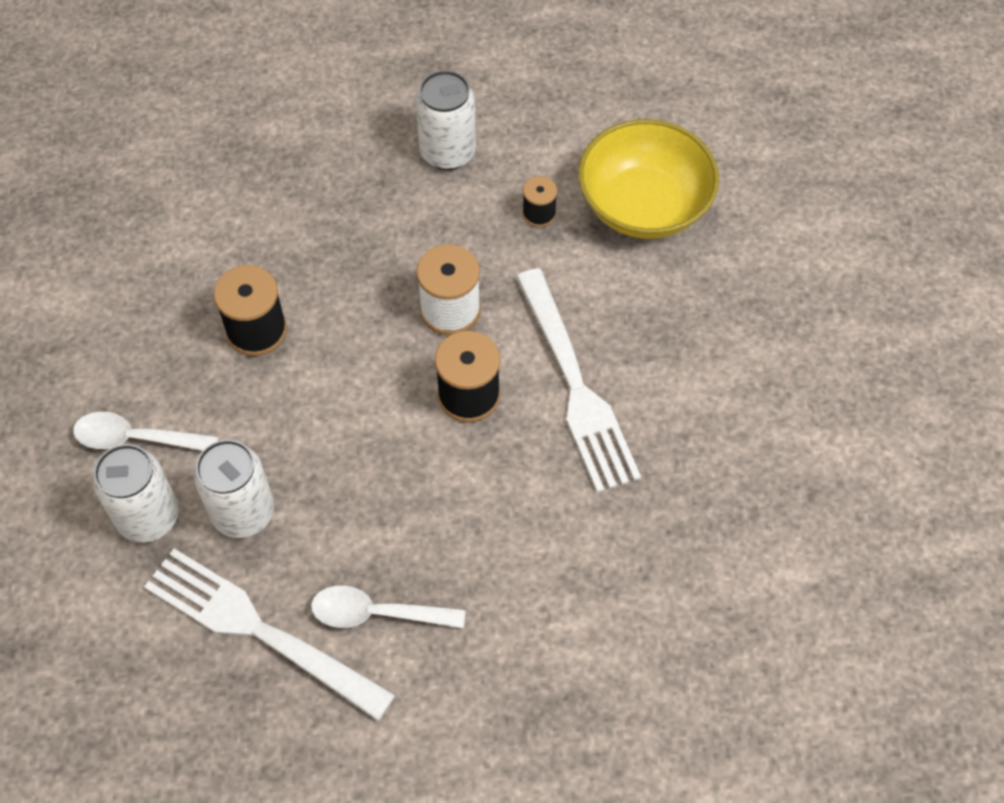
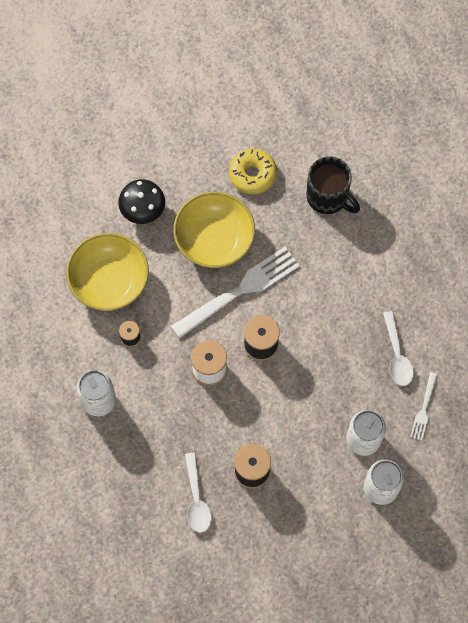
camera: 105 degrees left, 10 degrees up
(136, 438) = (337, 512): white spoon -> white spoon (196, 499)
(260, 631) = (424, 409): white fork -> white fork, size x0.48
(681, 370) = (214, 240): none -> yellow bowl
(724, 579) = (328, 197): none -> black mug
(761, 277) = (143, 210): none -> black mushroom
(797, 460) = (252, 174): none -> yellow donut

